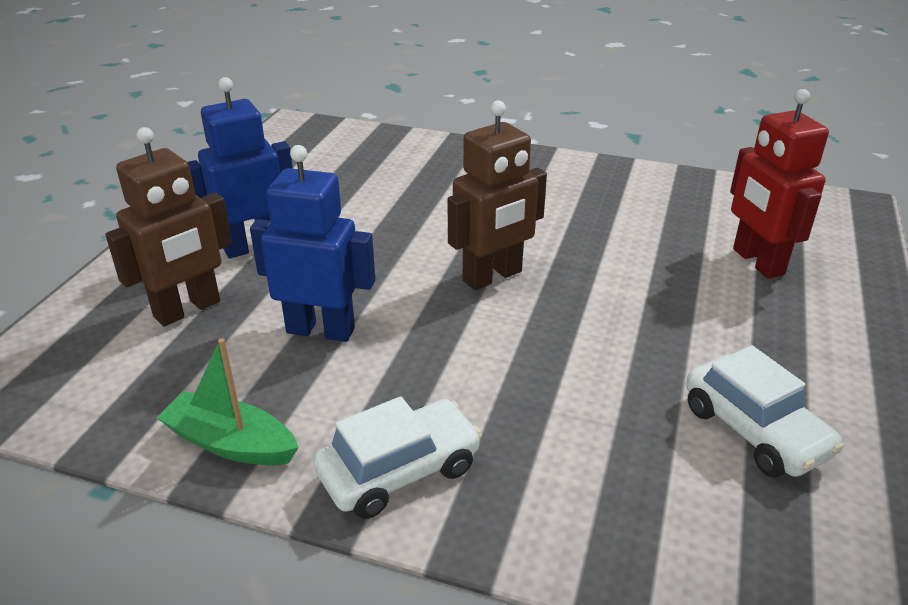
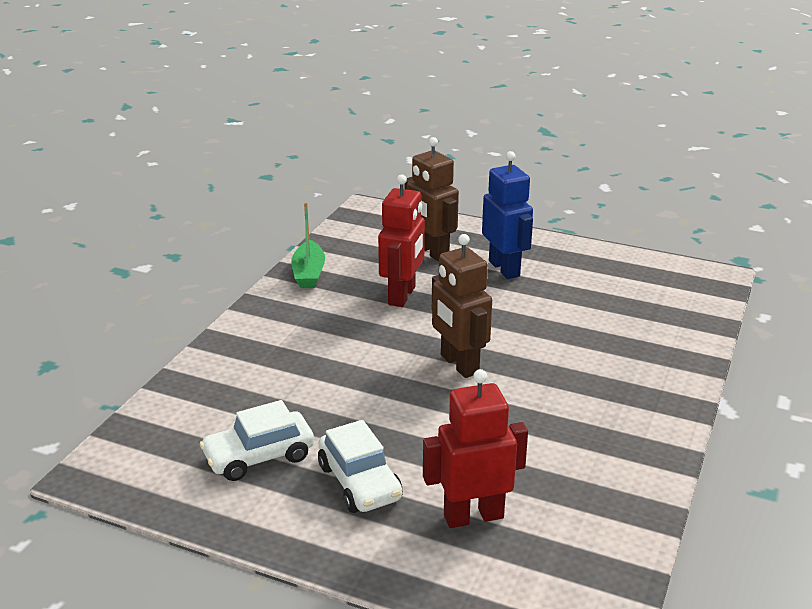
camera: 95 degrees right, 5 degrees down
(231, 443) = (309, 273): green boat -> green boat turned 150 degrees clockwise
(321, 330) = (402, 296): blue robot -> red robot
(399, 471) = (271, 321): white car -> white car (359, 482)

